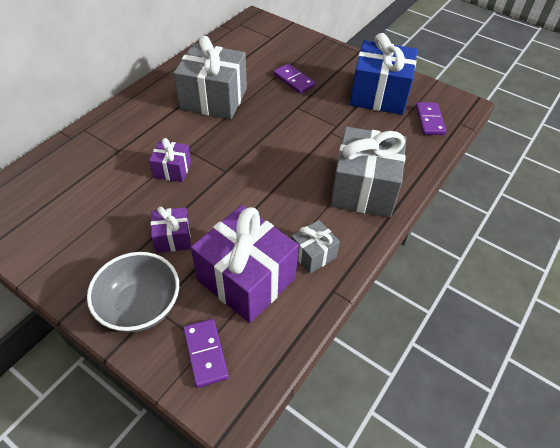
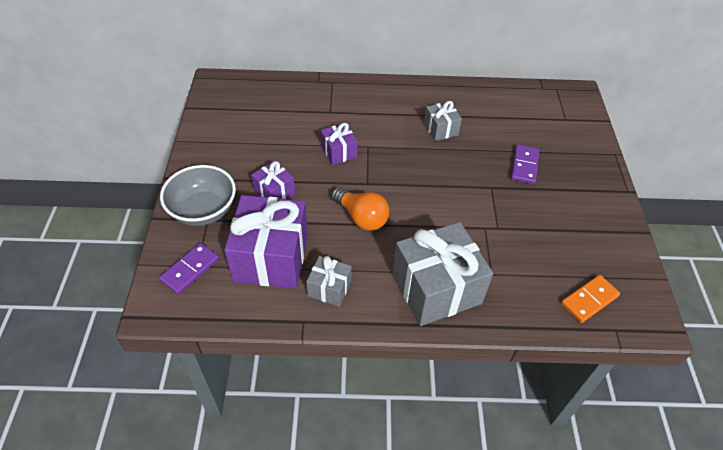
camera: 55 degrees right, 0 degrees up
(214, 99) = (440, 129): grey gift -> grey gift, size x0.50
(258, 194) = (361, 217): none -> orange light bulb
(379, 95) = (579, 239): blue gift -> none
(429, 120) = (589, 300): purple domino -> orange domino

